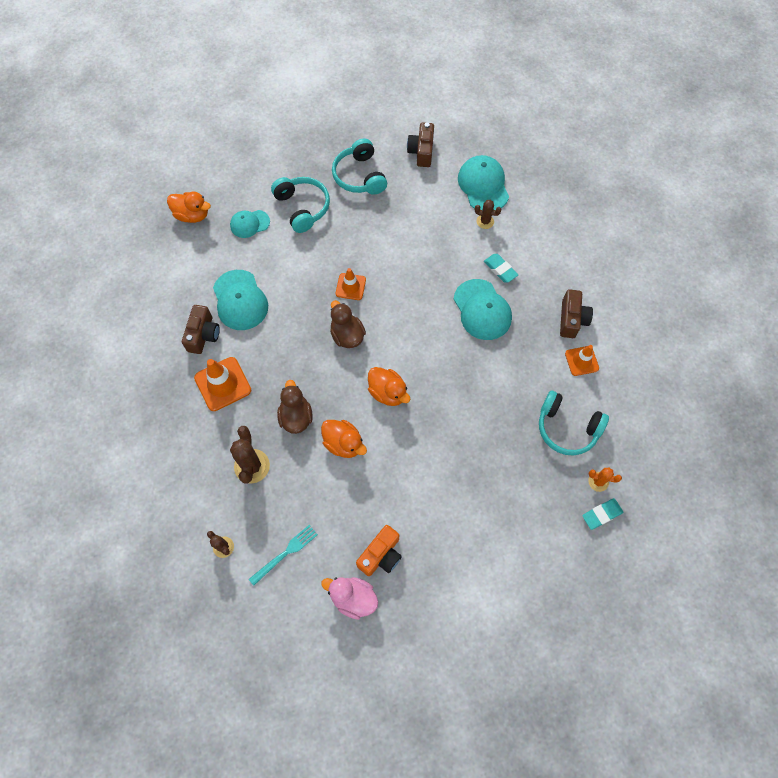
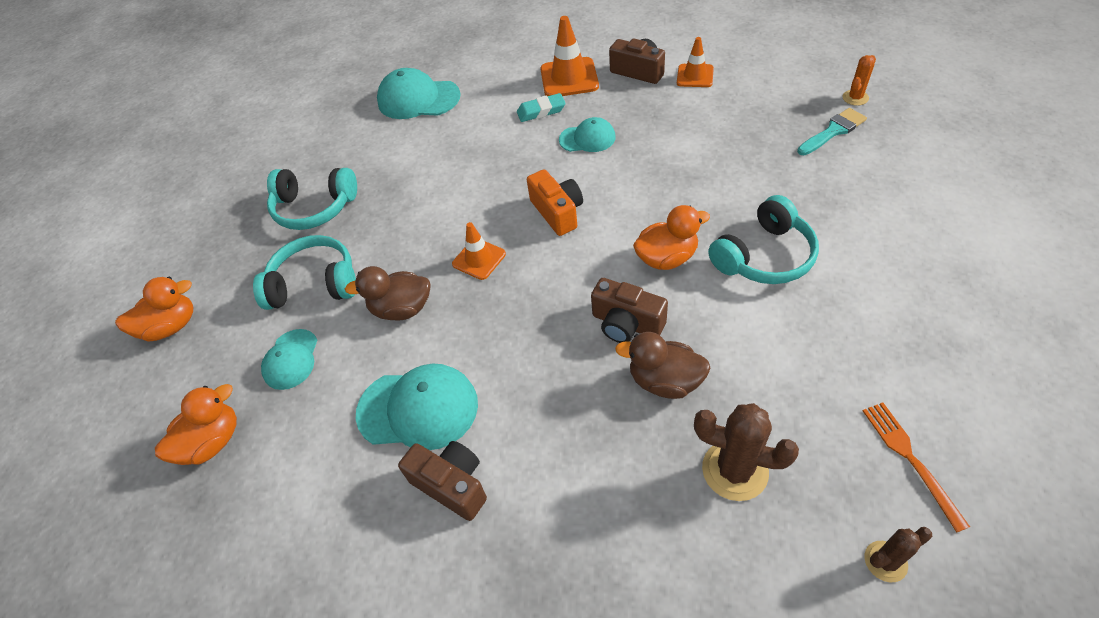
camera: 60 degrees left, 15 degrees down
(223, 384) = (561, 477): orange traffic cone -> orange traffic cone (569, 78)
(285, 553) = (910, 459): turquoise fork -> orange fork
(343, 443) = (731, 329): orange duck -> orange duck (171, 326)
(347, 335) = (555, 282): brown duck -> brown duck (402, 309)
(353, 598) = (1000, 382): pink duck -> none
(381, 555) = (928, 328): orange camera -> orange camera (557, 212)
(421, 151) = (329, 140): brown camera -> brown camera (626, 323)
(482, 310) = (587, 138): turquoise cap -> turquoise cap, size x0.61
(485, 221) = (468, 109): brown cactus -> none
(551, 472) = (833, 131): none -> turquoise brush
(567, 428) = (778, 106): turquoise headphones -> turquoise headphones (764, 256)
(601, 514) = (898, 104): turquoise eraser -> none

